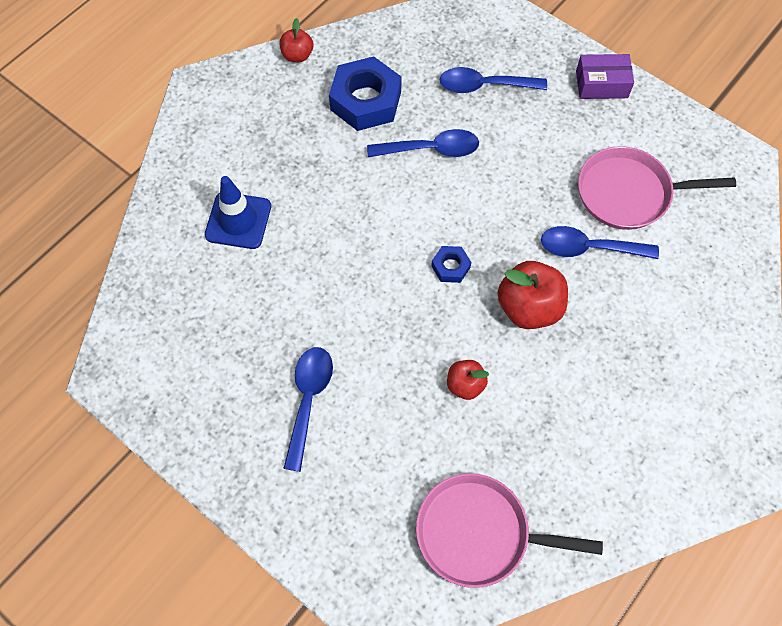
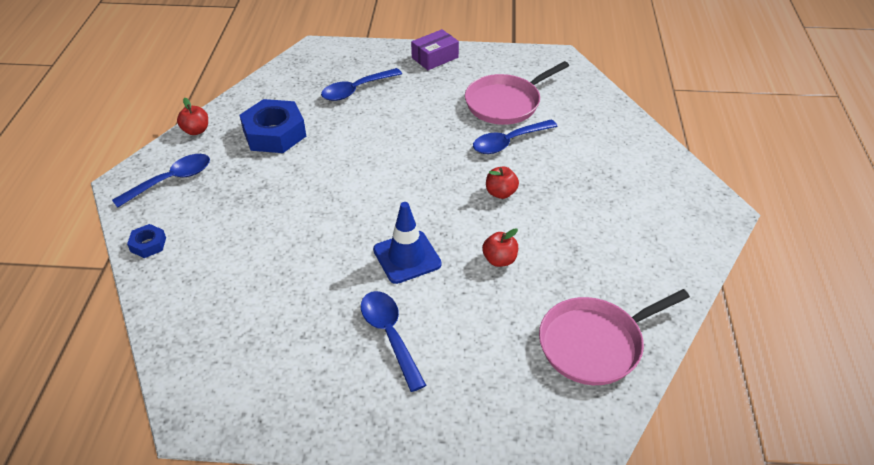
camera: 35 degrees left, 20 degrees down
(238, 220) = (230, 250): blue traffic cone -> blue traffic cone (407, 257)
(431, 149) = (349, 139): blue spoon -> blue spoon (171, 180)
(450, 267) = (424, 197): blue nut -> blue nut (148, 244)
(529, 307) = (501, 193): red apple -> red apple, size x0.56

